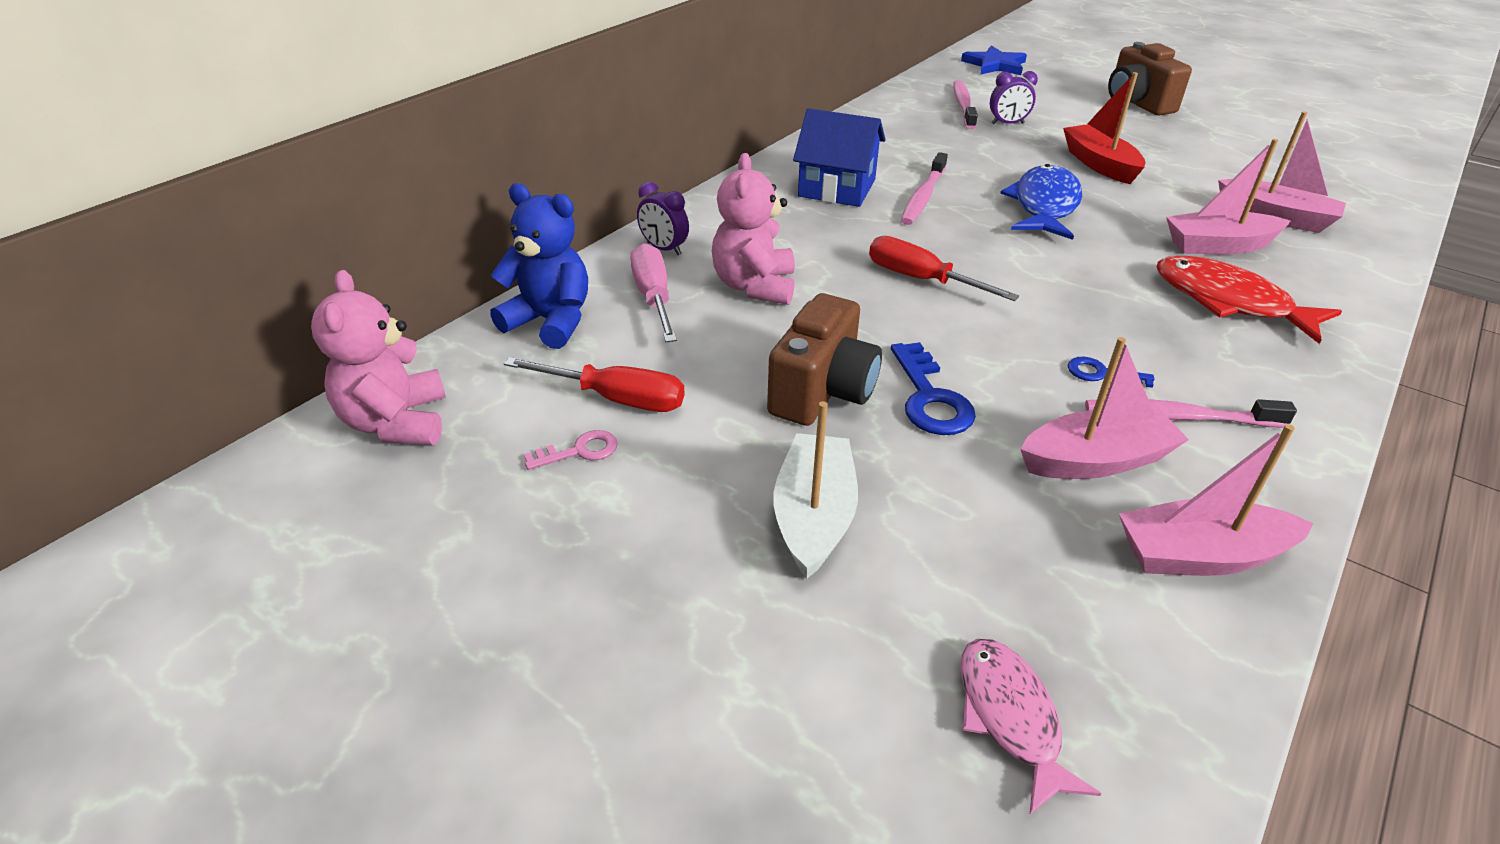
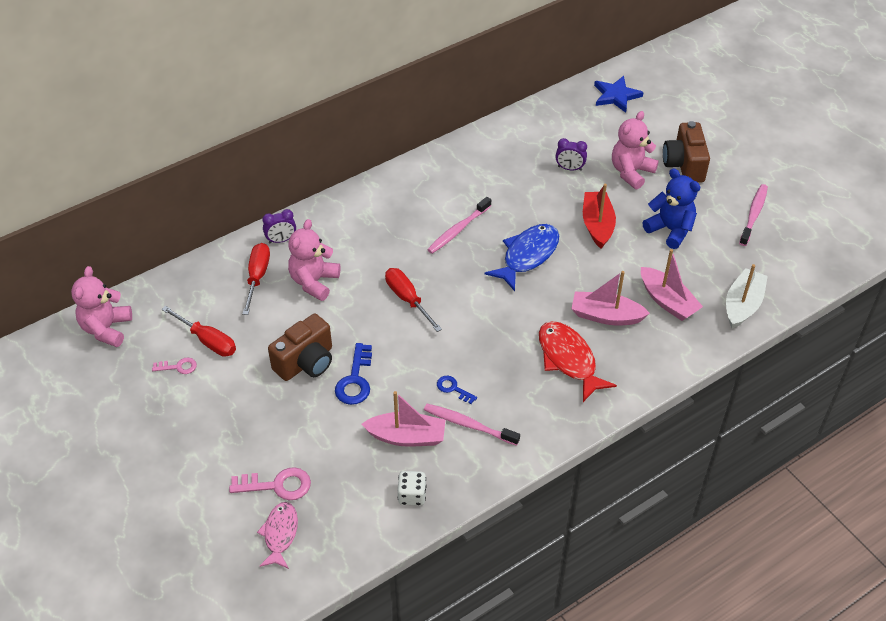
camera: 20 degrees right, 10 degrees up
(550, 321) = (198, 281): blue teddy bear -> blue teddy bear (670, 230)
(653, 298) = (257, 277): pink screwdriver -> red screwdriver
(664, 249) = (281, 240): purple clock -> purple clock turned 75 degrees counterclockwise
(814, 516) = (260, 429): white boat -> white boat (742, 305)
(837, 188) = (410, 209): blue house -> none
(925, 613) = (277, 485): none -> pink key
(963, 106) = (554, 141): pink toothbrush -> pink toothbrush (753, 214)
(1084, 117) = (631, 172): none -> pink teddy bear
(1200, 555) = (412, 495): pink boat -> white dice

